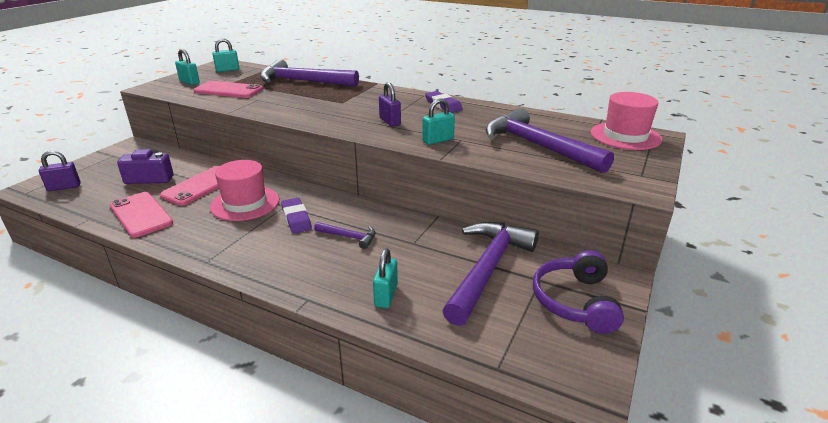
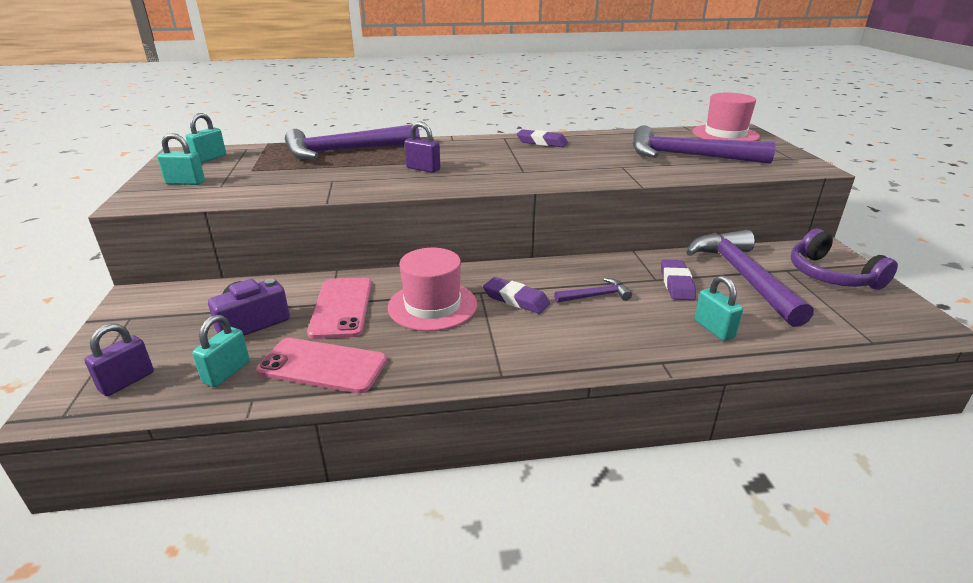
camera: 35 degrees left, 0 degrees up
(228, 90) = (268, 179): pink phone -> none
(390, 121) = (527, 167): purple padlock -> purple padlock (423, 169)
(423, 252) = (676, 283): none -> purple eraser
(438, 140) = (605, 172): turquoise padlock -> turquoise padlock (227, 372)

